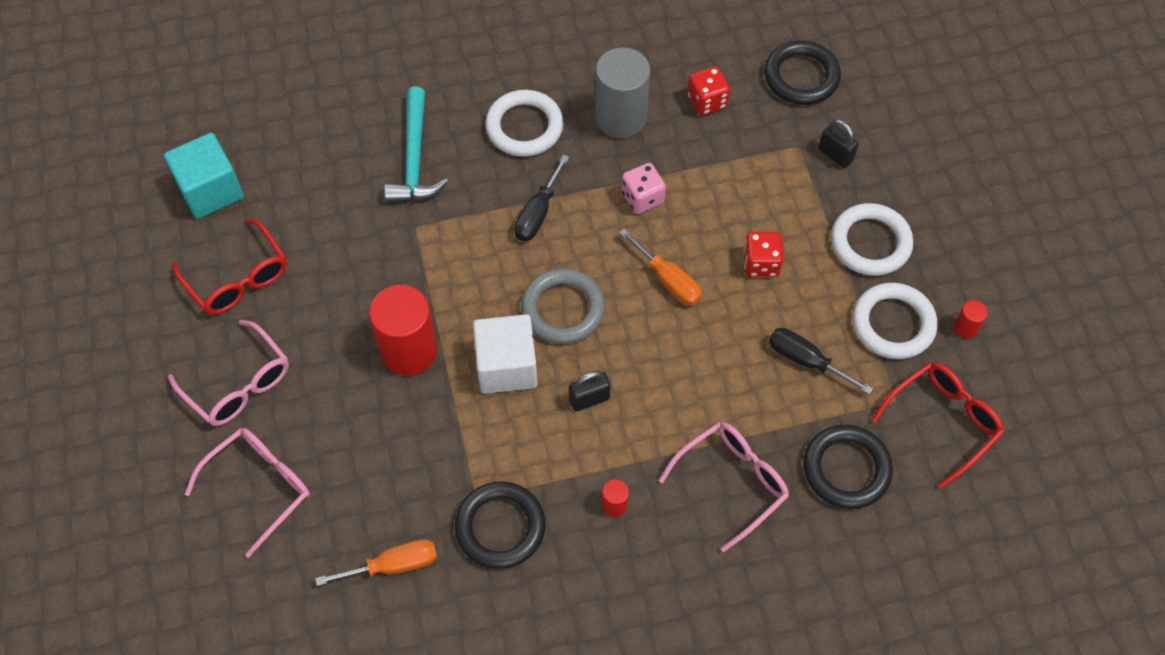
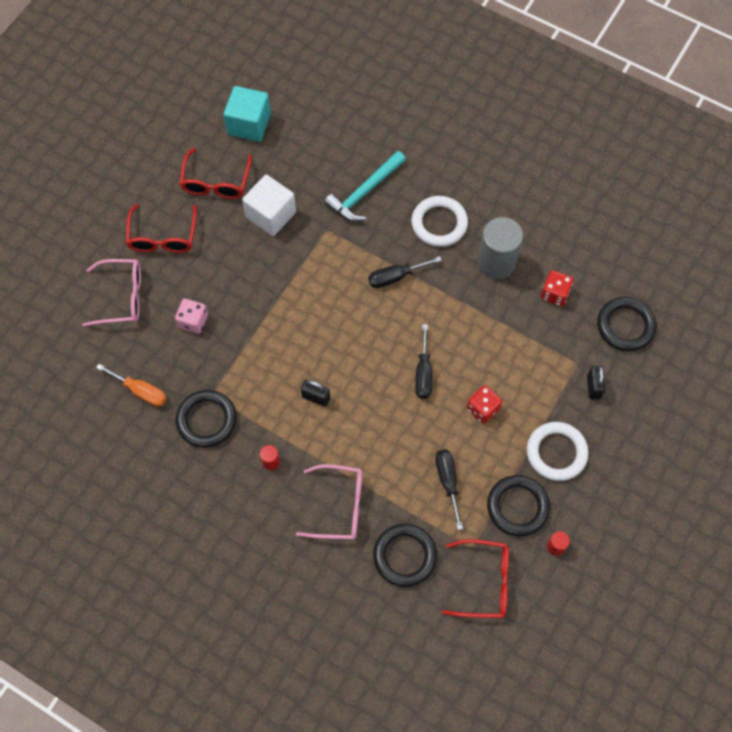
camera: 45 degrees right, 5 degrees up
(238, 384) = (163, 237): pink glasses -> red glasses
(409, 350) = (257, 292): red cylinder -> none
(506, 366) = (294, 343): white cube -> white cube (271, 215)
(563, 309) = (353, 339): grey ring -> none
(642, 198) = (459, 317): pink dice -> pink dice (193, 321)
(668, 280) = (423, 373): orange screwdriver -> black screwdriver
(893, 324) = (517, 507): white ring -> black ring

